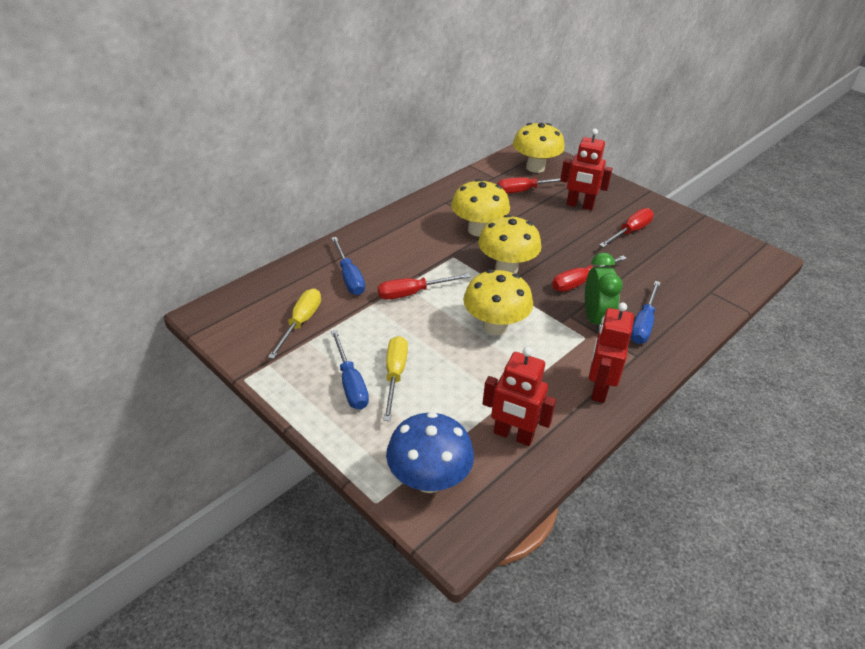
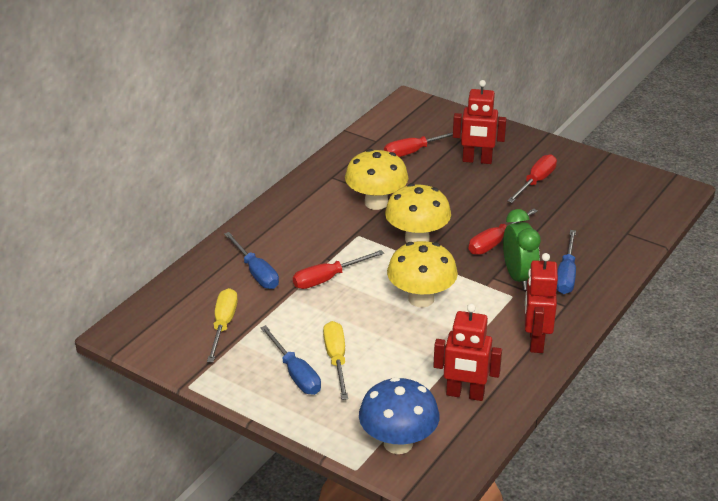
camera: 10 degrees left, 5 degrees down
(535, 168) = (418, 123): yellow mushroom -> none

